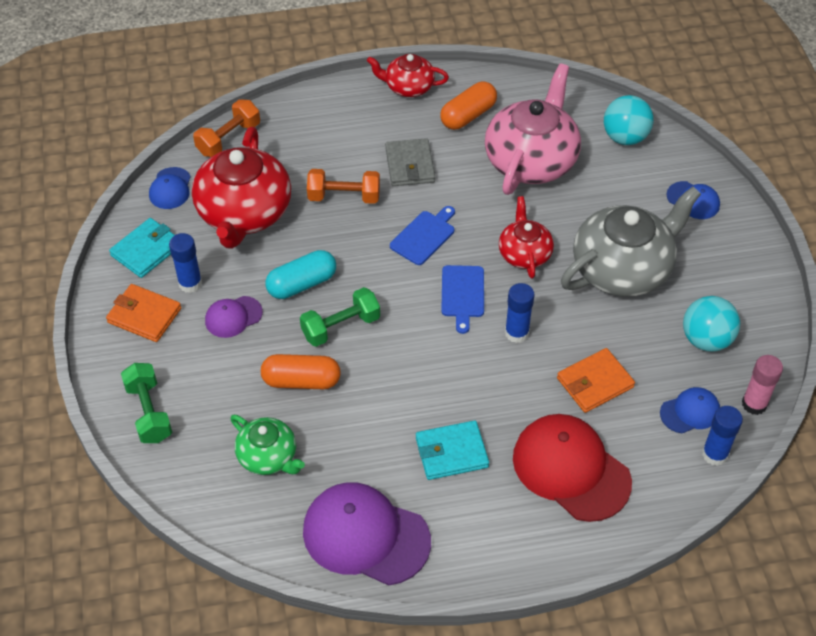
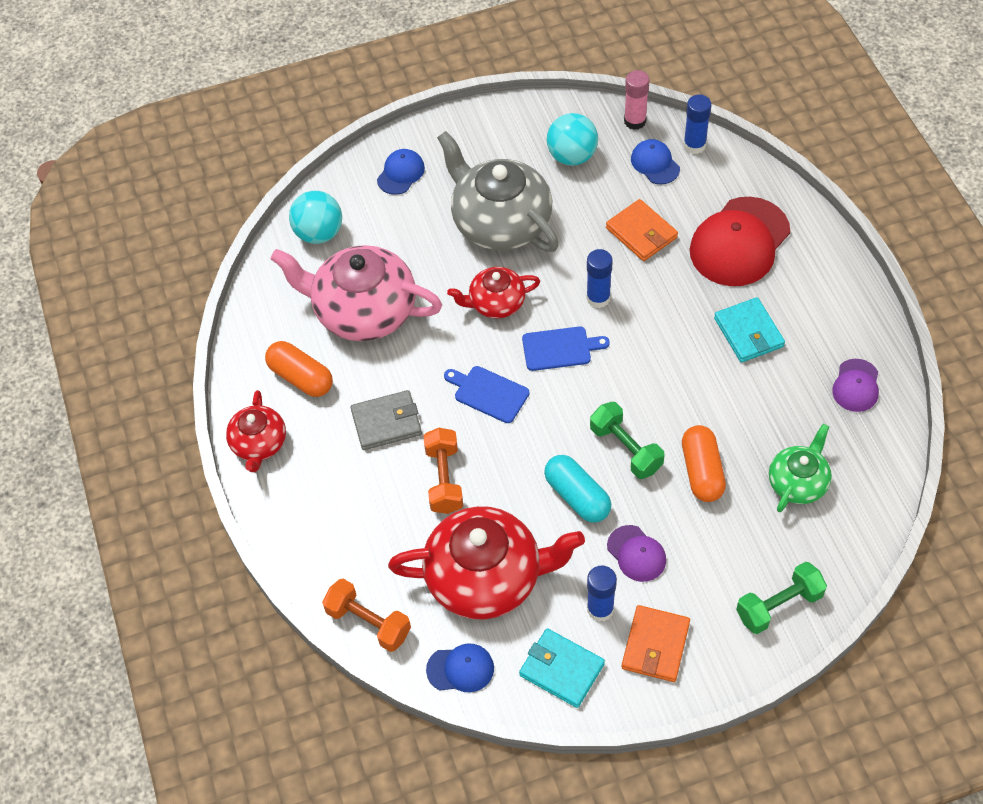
camera: 95 degrees left, 5 degrees up
(365, 536) = (856, 385): purple cap -> purple cap, size x0.50

